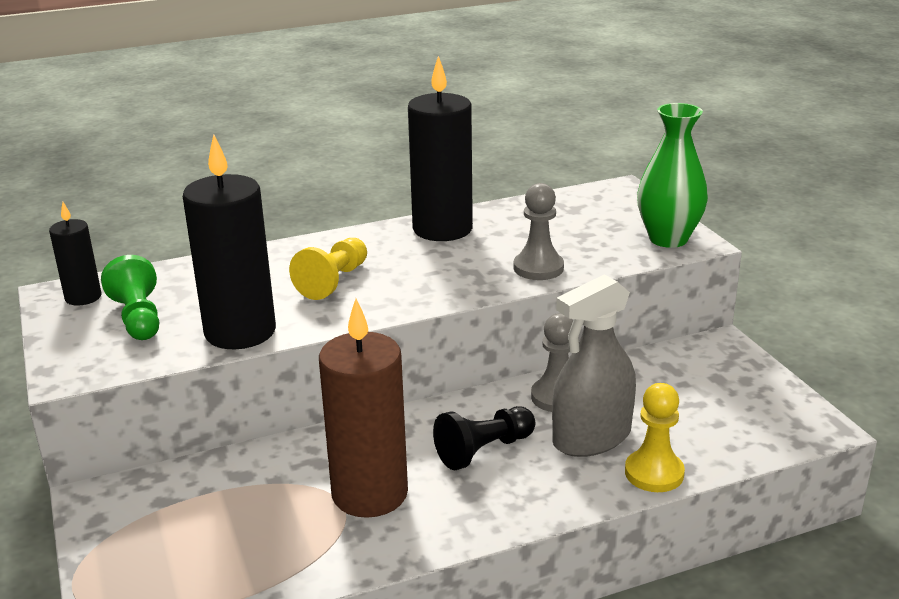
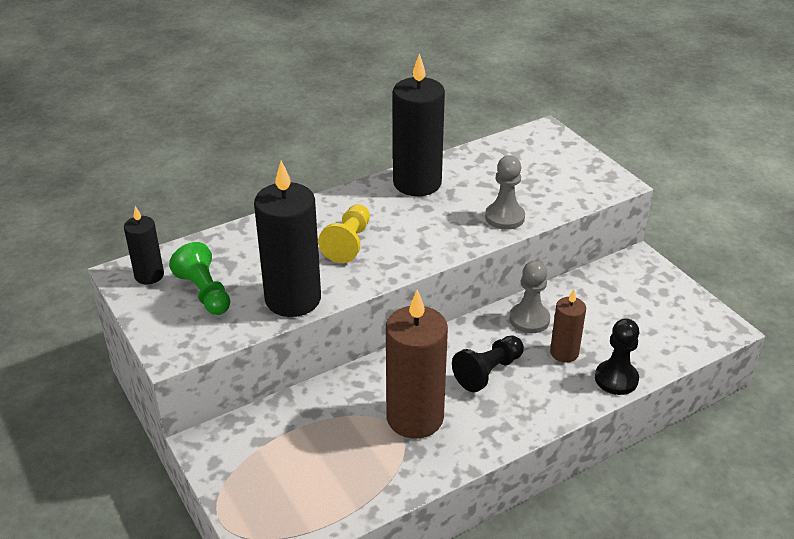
camera: 10 degrees left, 10 degrees up
(592, 437) = (564, 353): grey spray bottle -> brown candle
(654, 473) = (616, 379): yellow pawn -> black pawn
(668, 239) = (596, 181): green vase -> none

